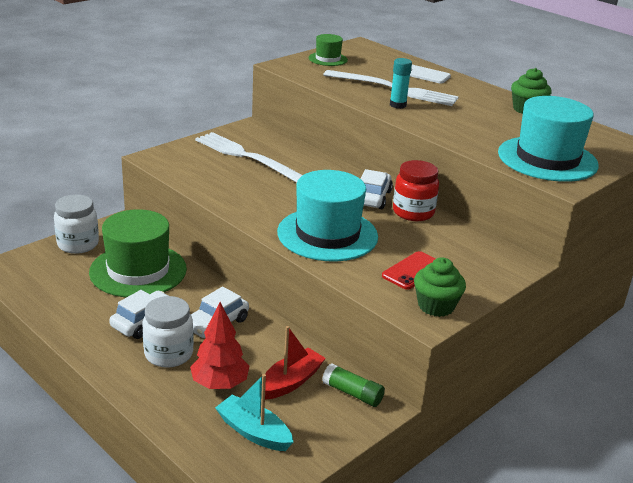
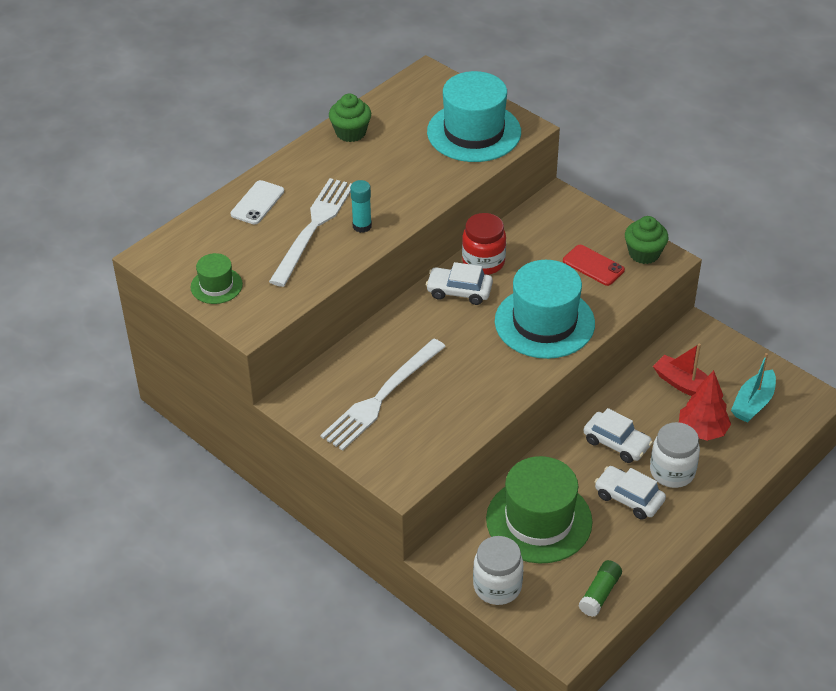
camera: 90 degrees left, 15 degrees up
(352, 393) = (687, 346): green glue stick -> green glue stick (600, 594)

